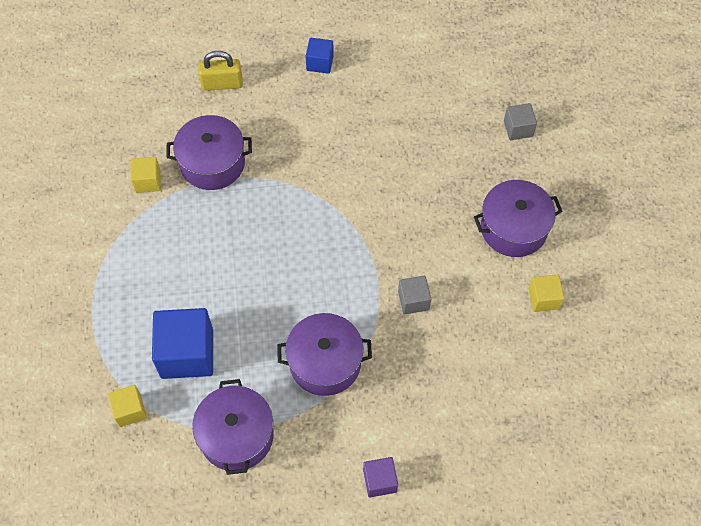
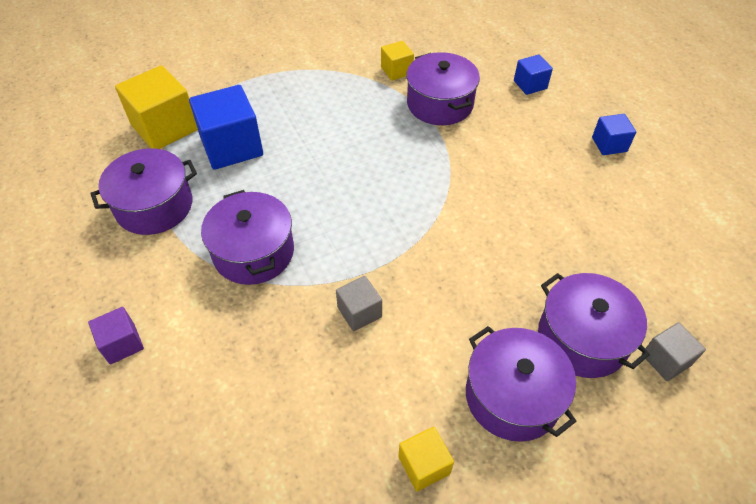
camera: 70 degrees right, 10 degrees down
(130, 410) = (165, 127): yellow cube -> yellow cube, size x1.89
(222, 84) = (530, 85): yellow padlock -> blue cube
(486, 168) = (582, 338): none -> purple pot

